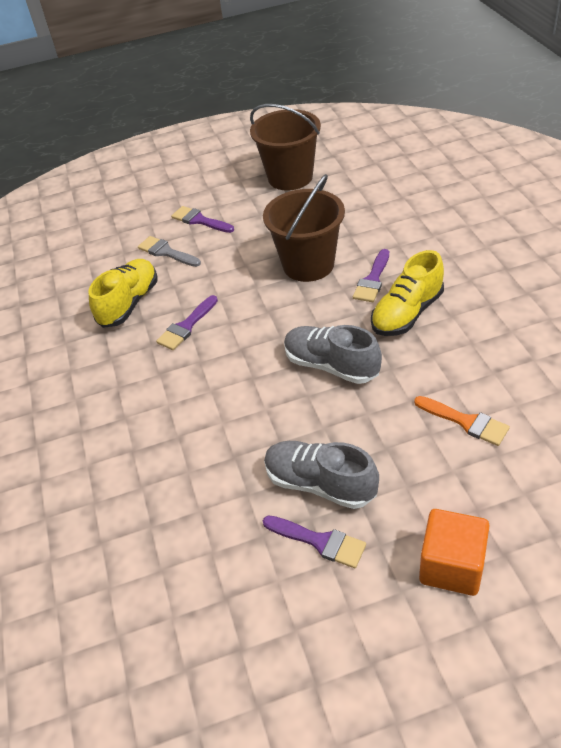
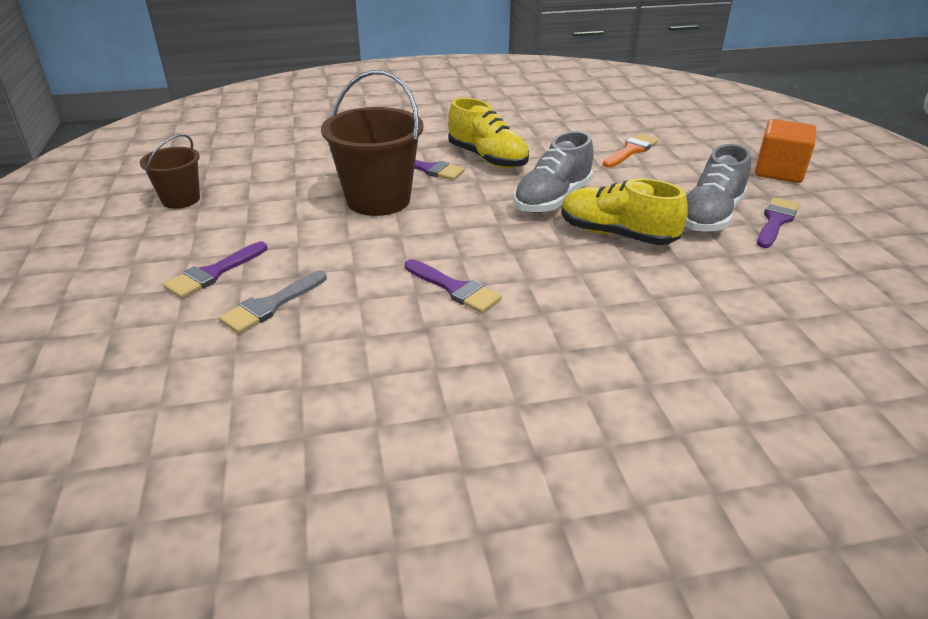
camera: 90 degrees left, 10 degrees down
(129, 303) = (379, 342): yellow shoe -> yellow shoe (616, 234)
(290, 177) = (181, 199): brown bucket -> brown bucket, size x0.57

